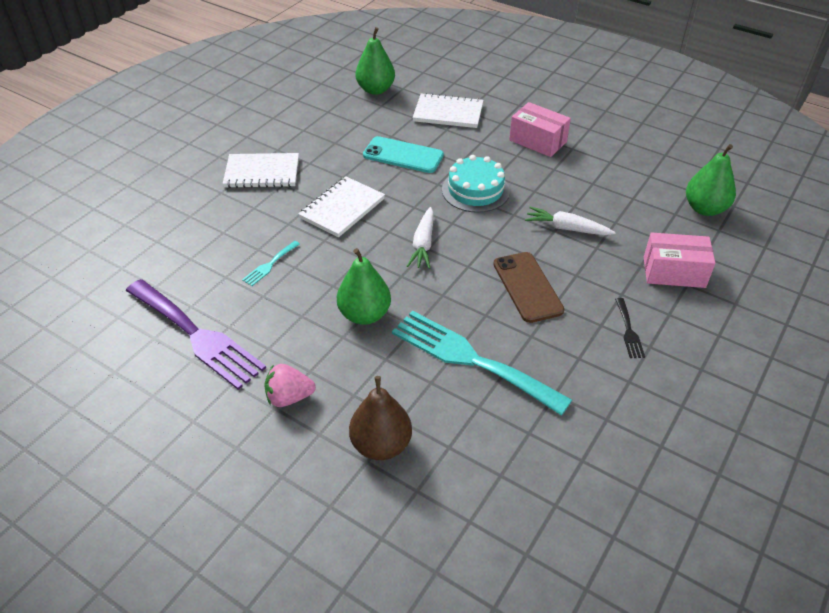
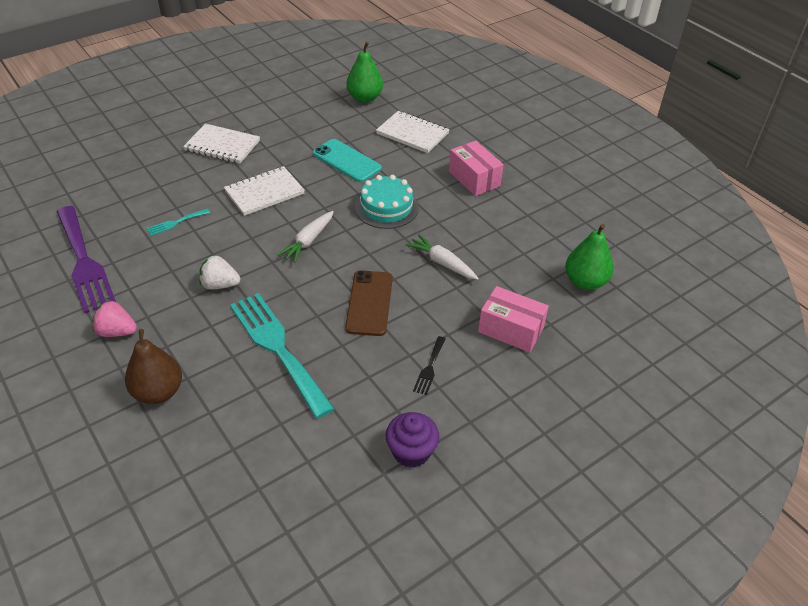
camera: 20 degrees right, 0 degrees up
(364, 314) = (220, 285): green pear -> white strawberry
(671, 416) = (411, 451): none -> purple cupcake

